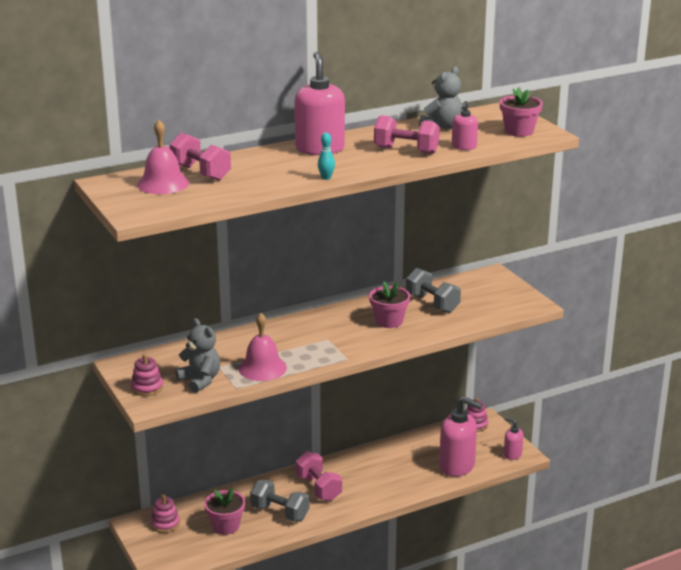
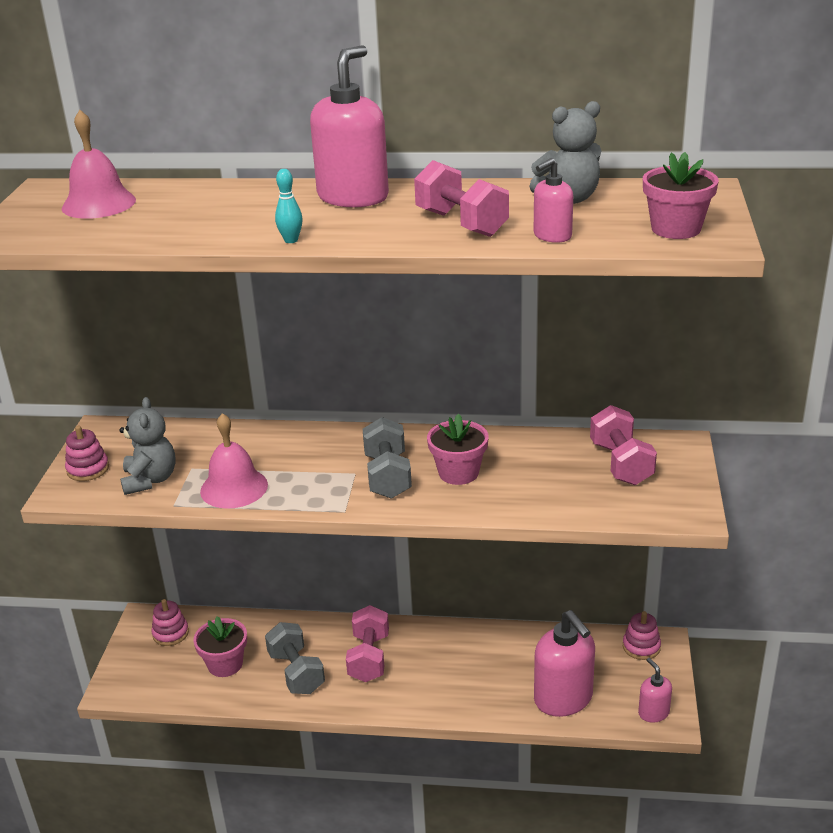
camera: 35 degrees right, 5 degrees up
(200, 173) = (162, 199): pink dumbbell -> pink dumbbell (621, 463)
(432, 303) = (544, 465): grey dumbbell -> grey dumbbell (387, 476)

